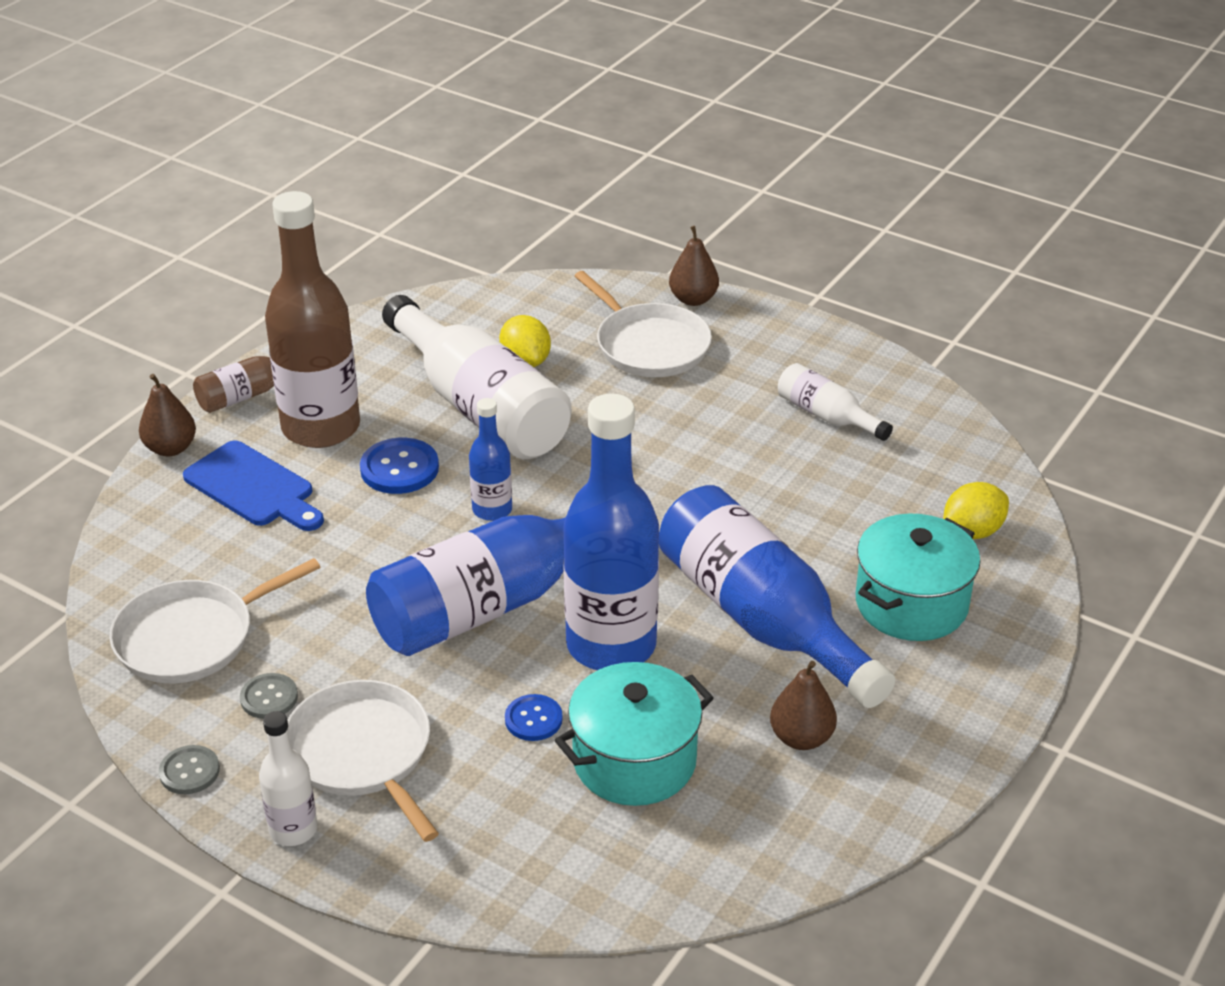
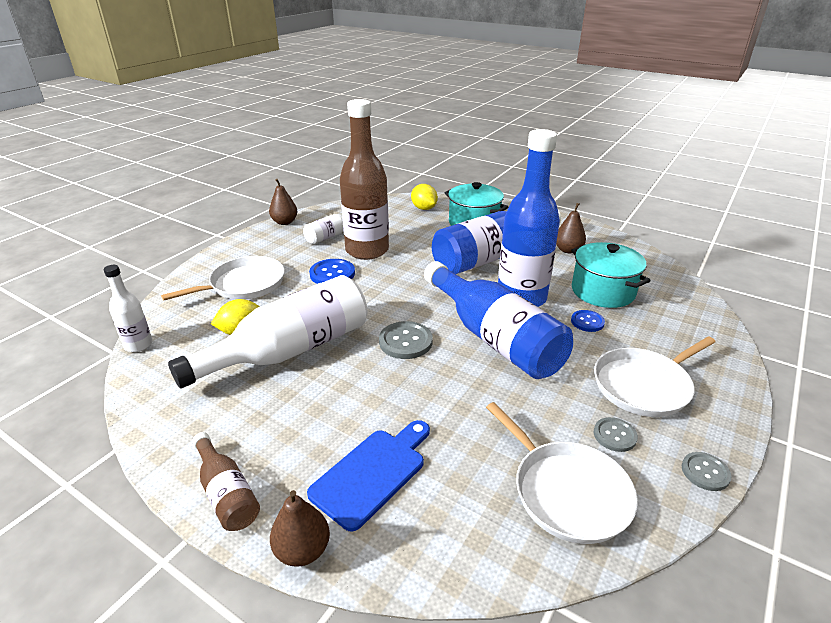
camera: 90 degrees left, 5 degrees down
(293, 829) = (722, 411): white bottle -> white bottle (138, 345)
(321, 427) = (294, 436): brown bottle -> brown bottle (367, 250)
(399, 468) = (356, 386): blue button -> blue button (332, 274)
(492, 509) = (405, 342): blue bottle -> grey button
(693, 299) = (201, 269): brown pear -> brown pear (284, 222)

